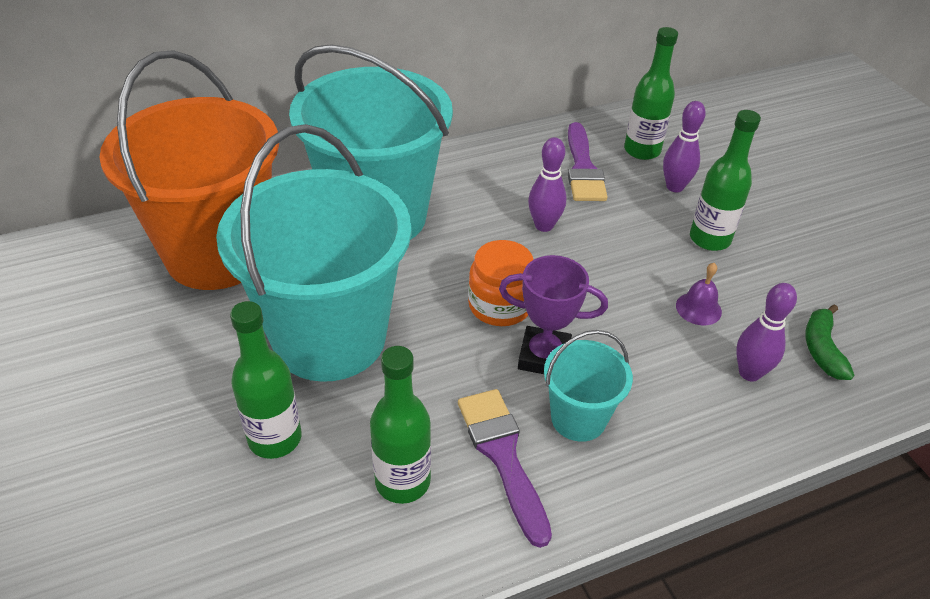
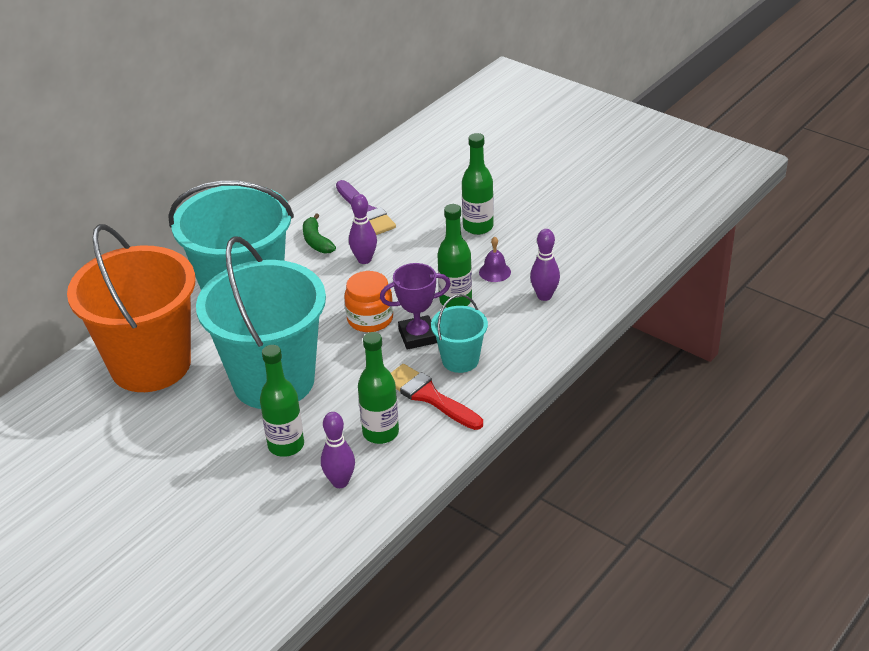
camera: 25 degrees left, 5 degrees down
(502, 455) = (429, 396): purple brush -> red brush
(642, 150) = (398, 184): green bottle -> green bottle (455, 300)
(674, 187) = (435, 201): purple bowling pin -> purple bowling pin (340, 482)
(822, 349) = (579, 266): green banana -> green banana (316, 241)

